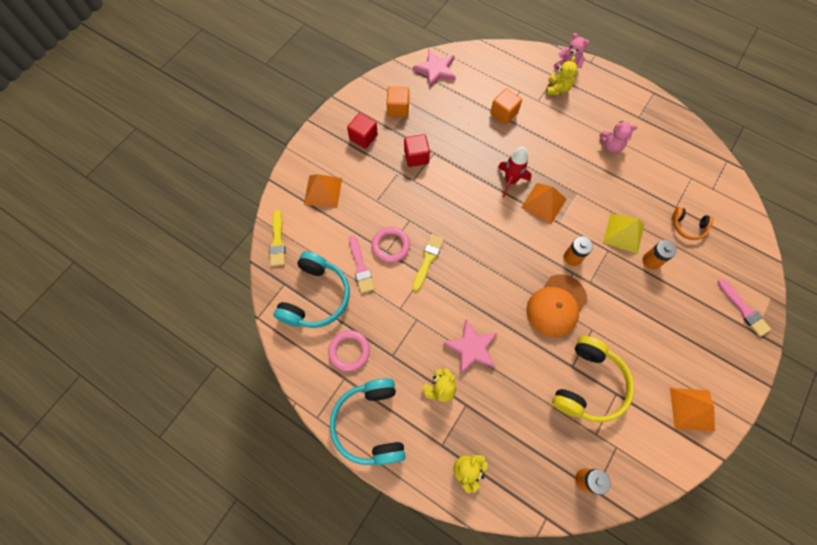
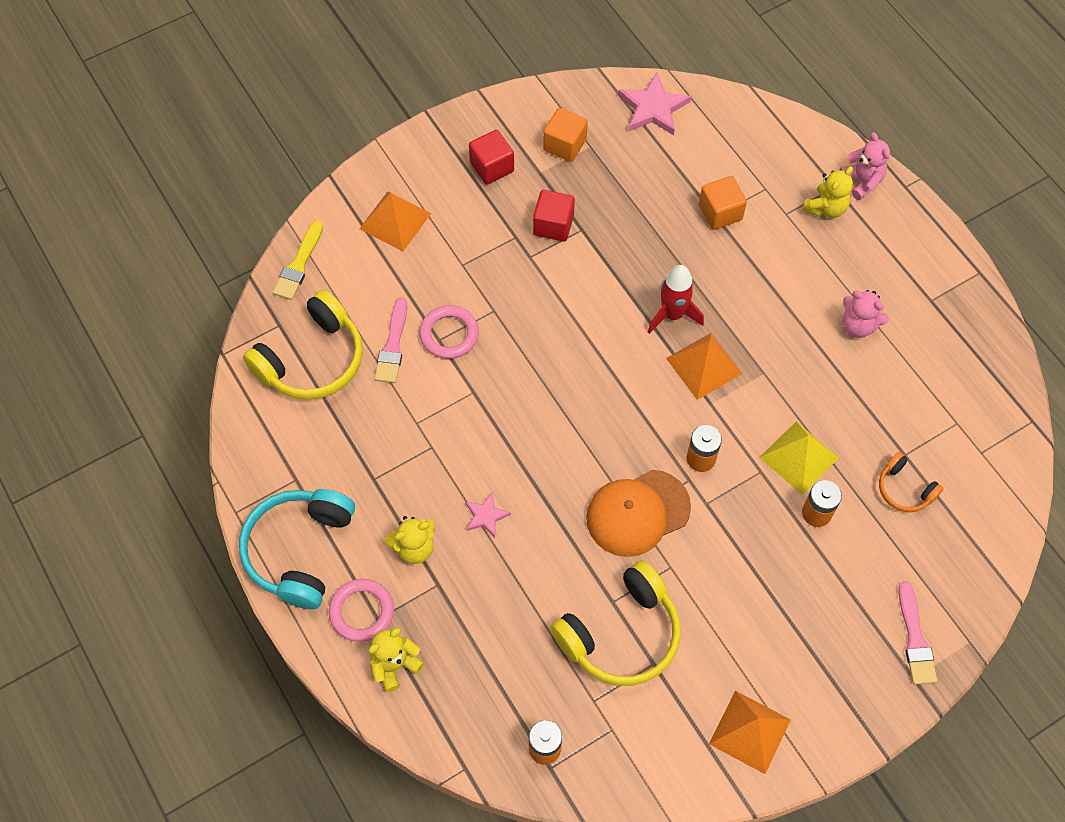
camera: 25 degrees right, 5 degrees down
(316, 297) = (312, 360): turquoise headphones -> yellow headphones
(349, 351) = (320, 448): pink ring -> pink ring (362, 612)
(428, 260) = (490, 375): yellow brush -> none
(471, 348) = (486, 516): pink star -> pink star, size x0.56

